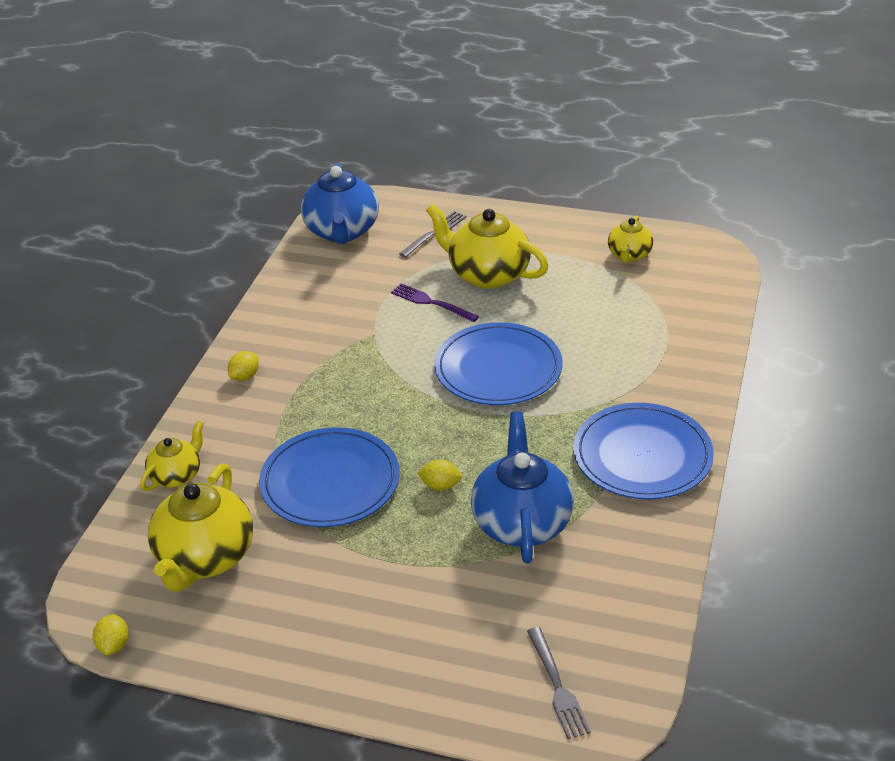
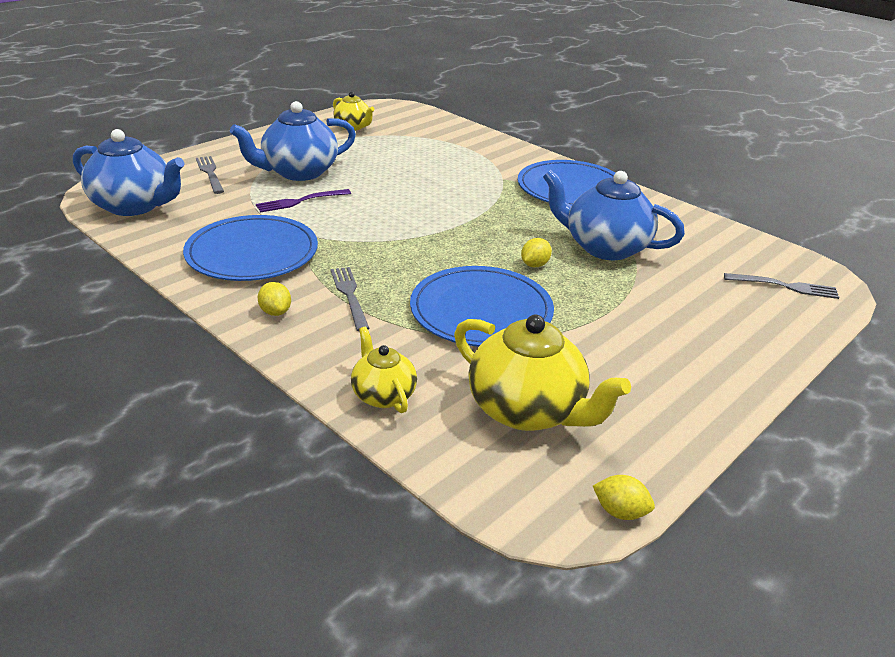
camera: 65 degrees left, 5 degrees down
(297, 401) = (349, 295): none -> grey fork
(487, 274) = (298, 172): yellow teapot -> blue teapot
(498, 368) = (419, 203): blue plate -> blue plate (252, 253)

